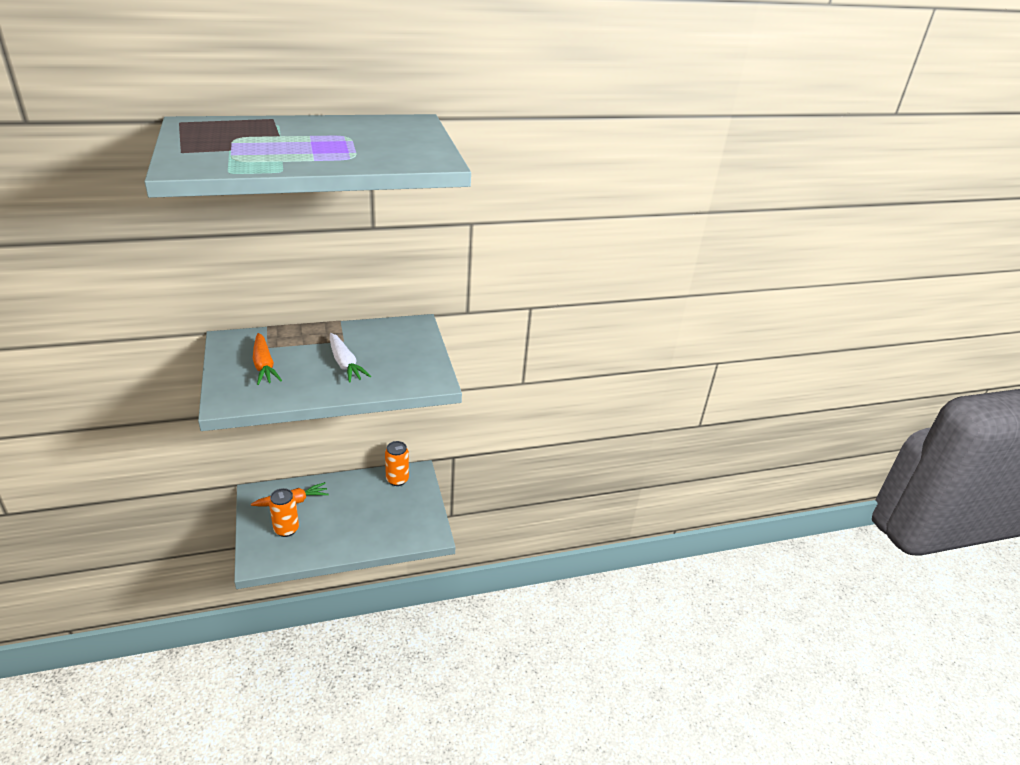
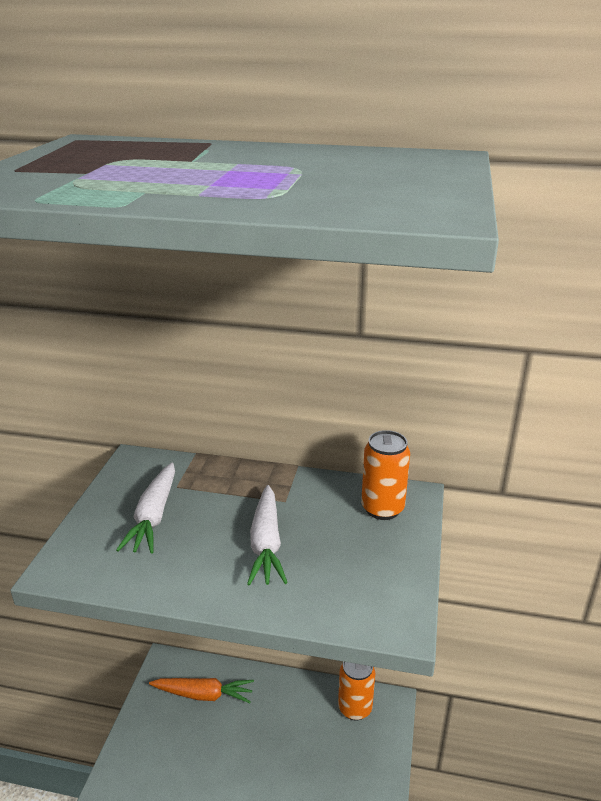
camera: 30 degrees right, 5 degrees down
(264, 365) = (153, 516): orange carrot -> white carrot
(286, 529) = (176, 740): orange can -> orange can (382, 508)

